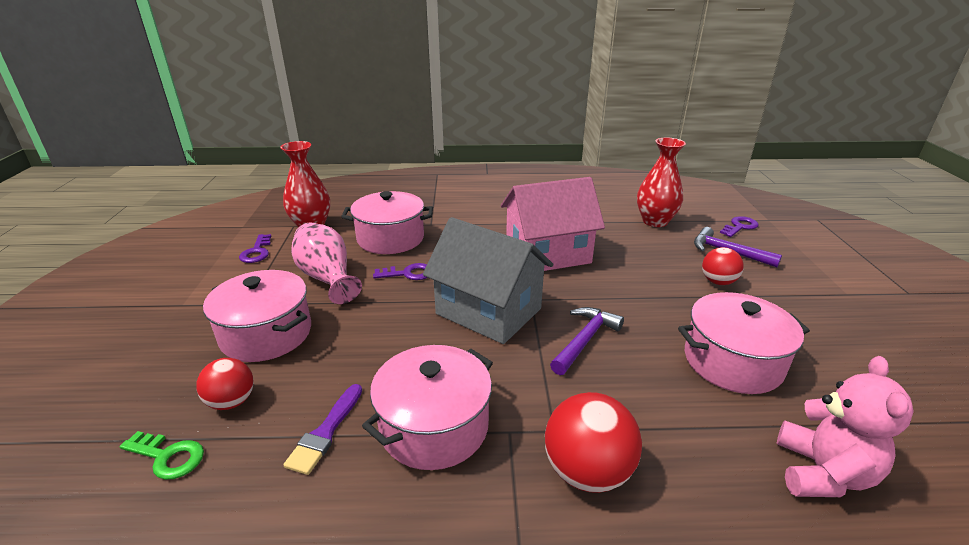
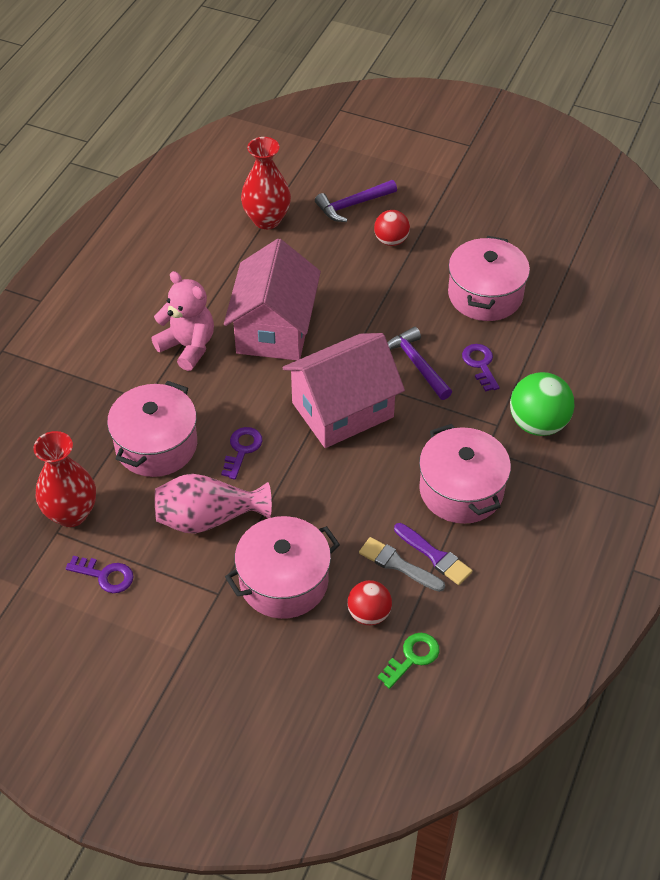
camera: 65 degrees left, 20 degrees up
(305, 404) = (398, 564): none -> grey brush
(488, 311) = (342, 410): grey house -> pink house
(587, 471) = (538, 423): red ball -> green ball
(740, 227) = (317, 168): purple key -> purple key (480, 364)
(822, 473) = (589, 316): pink teddy bear -> pink teddy bear (188, 346)

